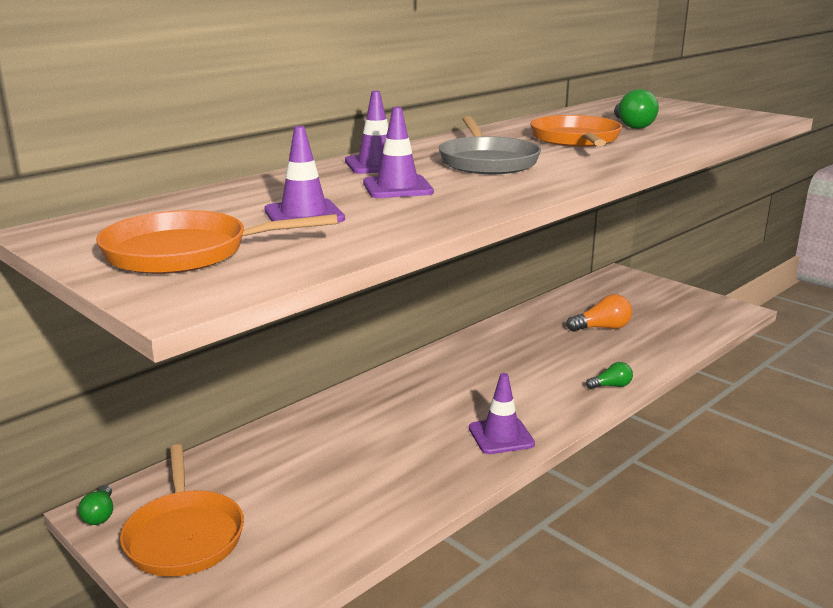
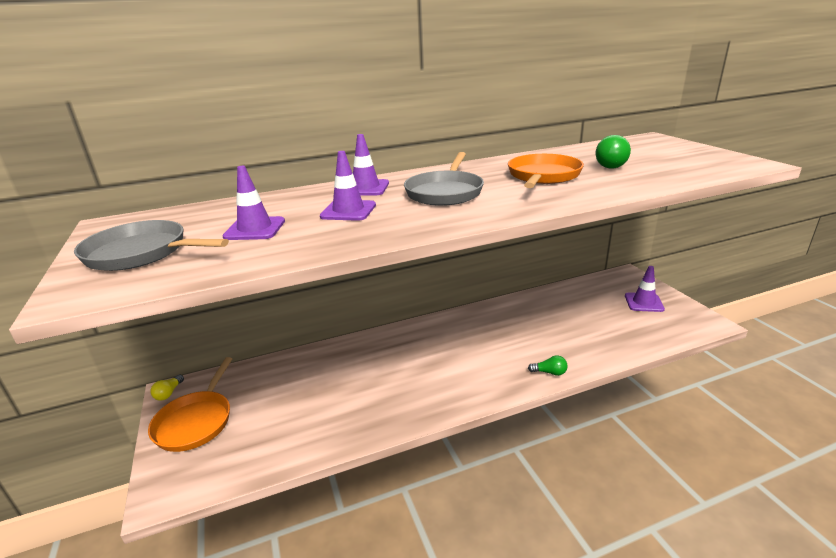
camera: 25 degrees right, 5 degrees up
(100, 515) = (169, 393): green light bulb -> yellow light bulb
(185, 252) = (142, 253): orange pan -> grey pan
(501, 436) = (436, 397): purple traffic cone -> purple traffic cone (643, 302)
(602, 328) = (579, 319): orange light bulb -> none

